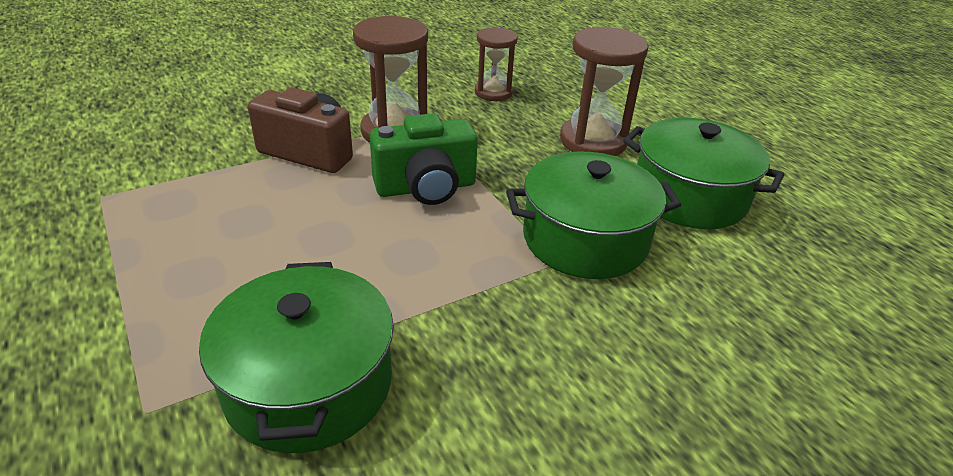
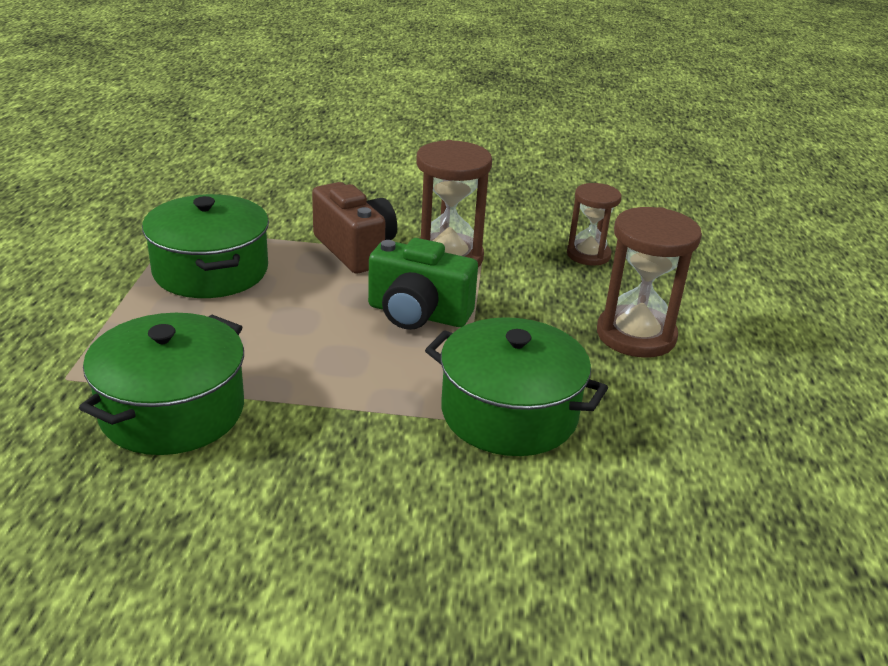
camera: 35 degrees right, 5 degrees down
(689, 196) = (673, 424): green pot -> green pot (211, 271)

